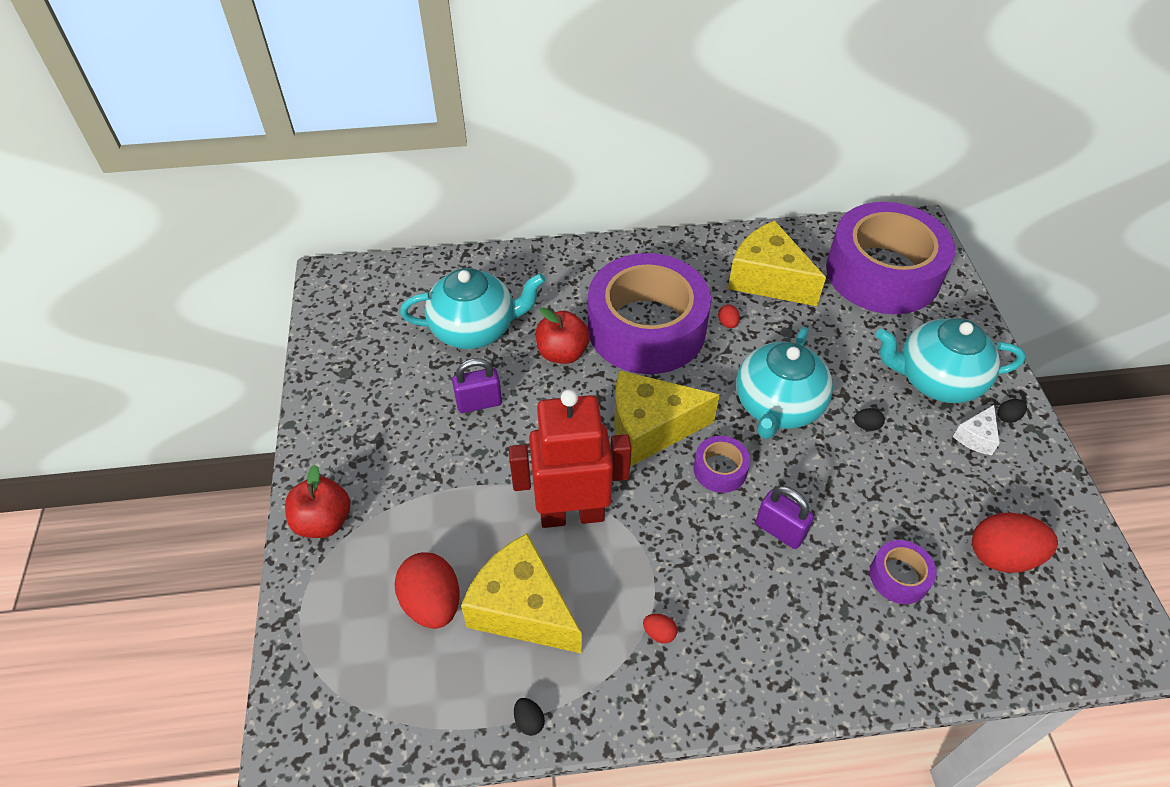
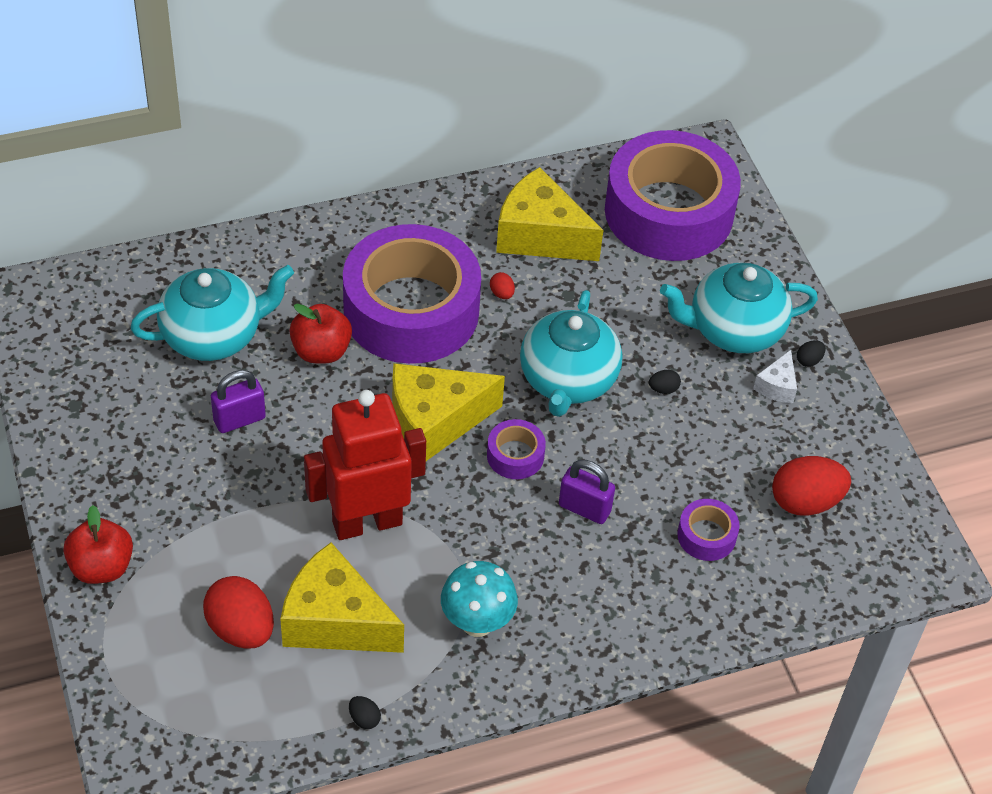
camera: 15 degrees left, 0 degrees up
(659, 633) = (477, 622): red egg -> turquoise mushroom

